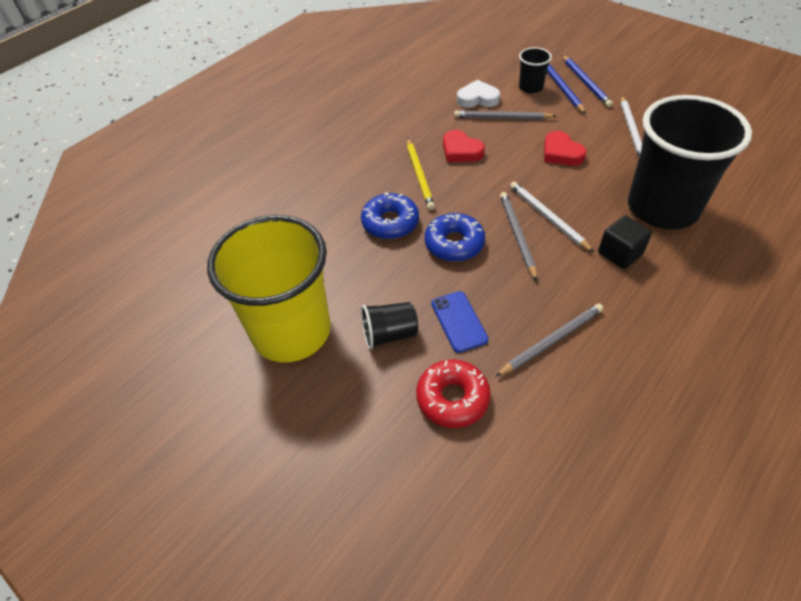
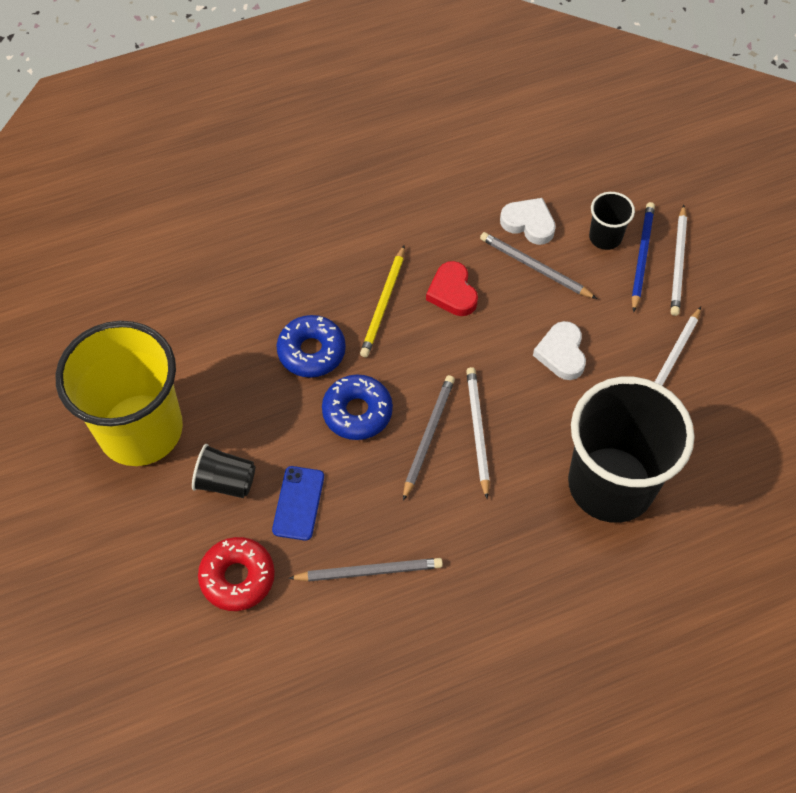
camera: 25 degrees right, 10 degrees up
(561, 153) = (561, 353): red heart -> white heart
(585, 82) = (678, 263): blue pencil -> white pencil
(620, 253) = (516, 514): black cube -> none

